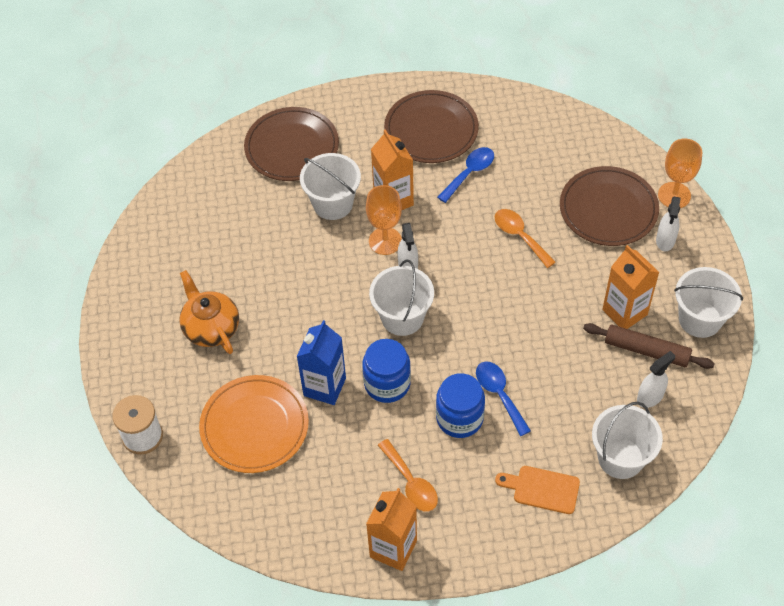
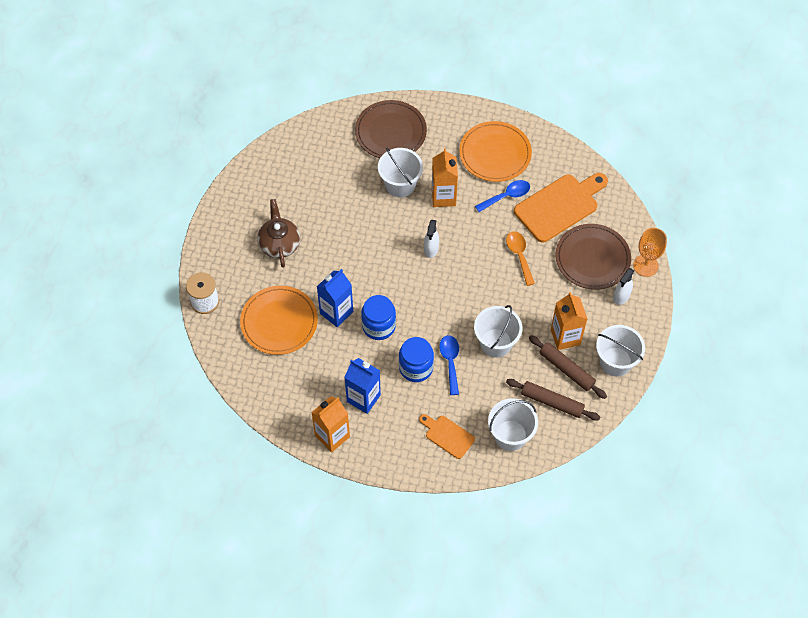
camera: 20 degrees right, 5 degrees up
(211, 327) = (279, 244): orange teapot -> brown teapot
(385, 241) = (424, 225): orange goblet -> none
(402, 317) = (410, 284): white bucket -> white bucket (496, 343)
(411, 483) = (363, 398): orange spoon -> blue carton
(431, 130) = (495, 153): brown plate -> orange plate
(538, 163) = (559, 206): none -> orange cutting board
(650, 397) = (552, 402): white spray bottle -> brown rolling pin

